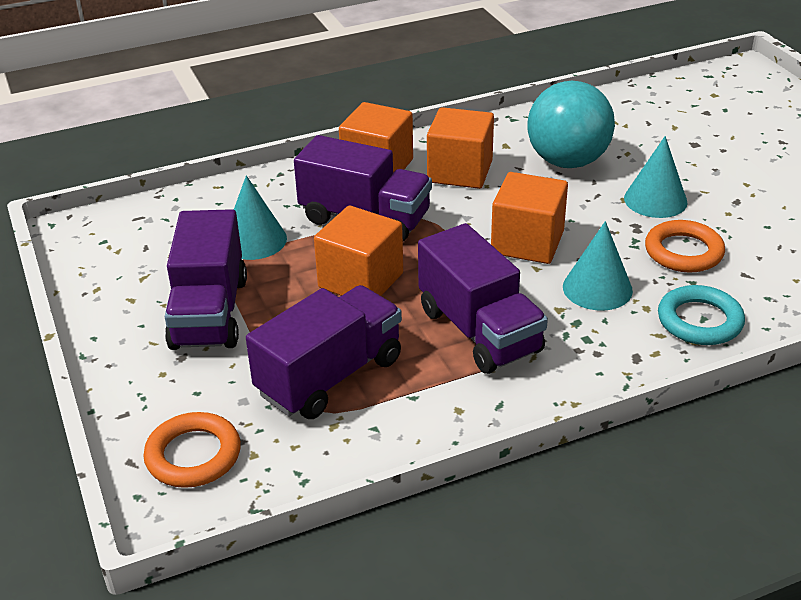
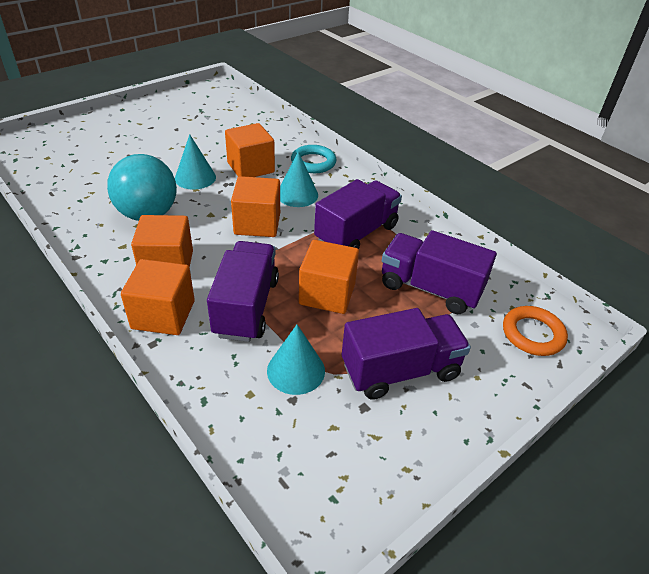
camera: 110 degrees left, 5 degrees up
(683, 252) = (251, 167): orange ring -> orange cube

